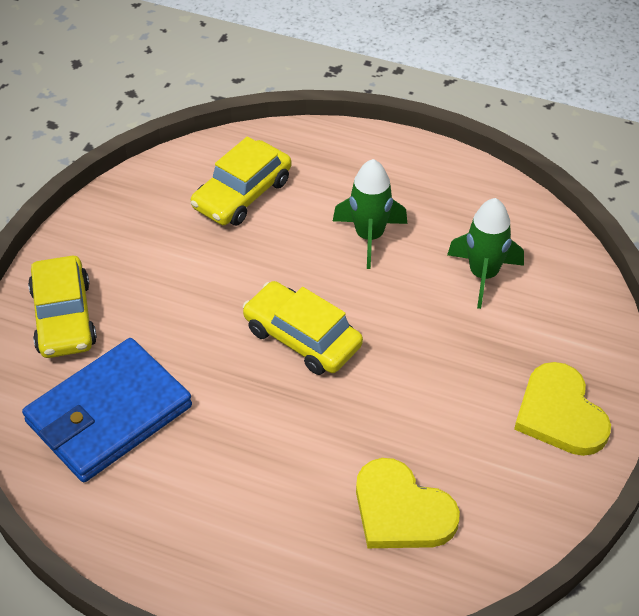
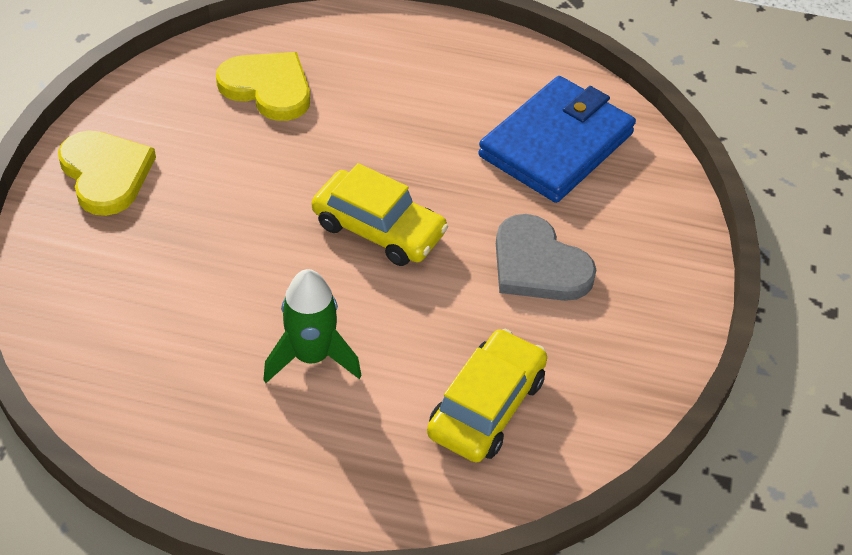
camera: 170 degrees right, 0 degrees up
(63, 317) = (643, 231): yellow car -> none
(168, 295) = (538, 265): none -> grey heart
(483, 275) = (170, 316): green rocket -> none

